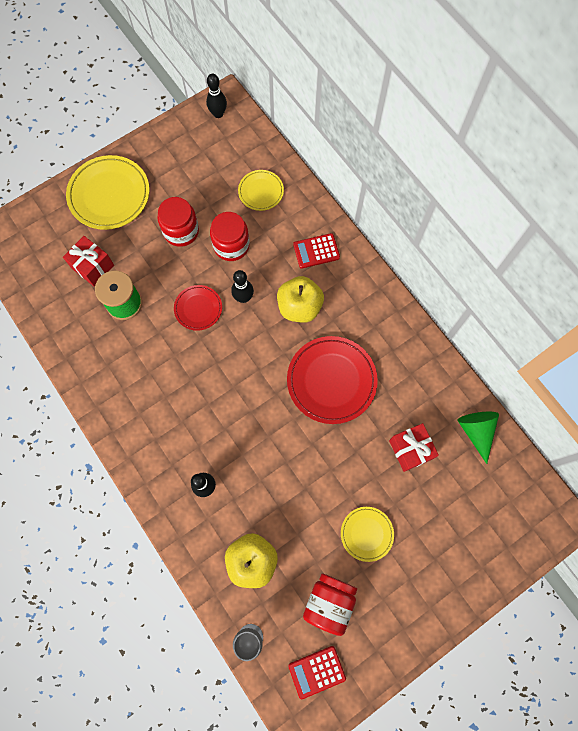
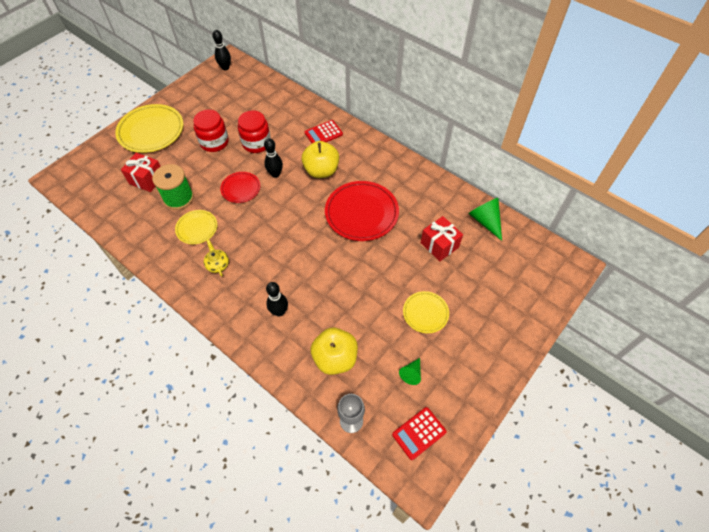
camera: 15 degrees left, 15 degrees down
(151, 407) = (218, 265): none -> yellow teapot
(261, 191) = (270, 106): yellow plate -> yellow plate (197, 228)
(329, 602) = (411, 373): red jar -> green cone

